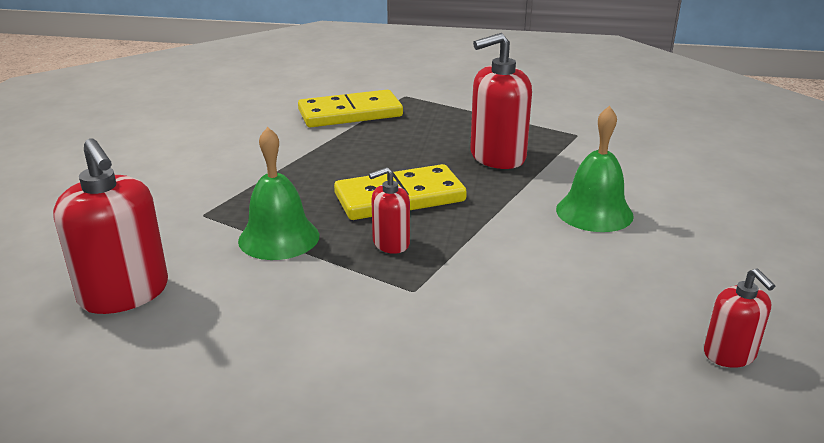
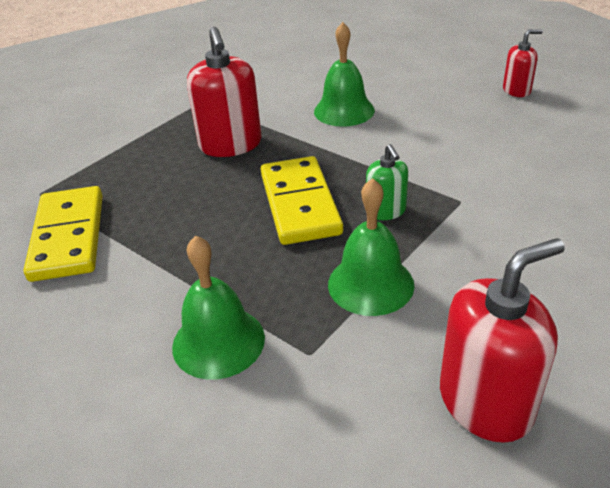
camera: 80 degrees left, 10 degrees up
(225, 179) = (218, 342): none -> green bell
(391, 243) = (386, 211): red soap dispenser -> green soap dispenser

